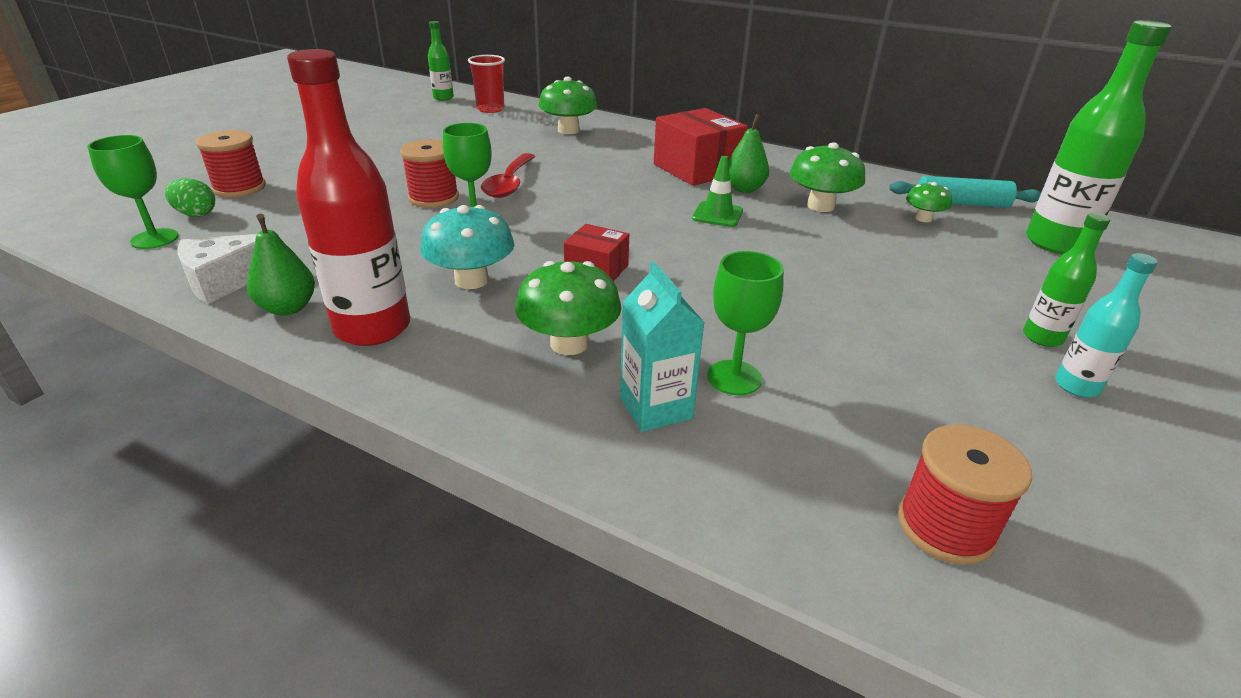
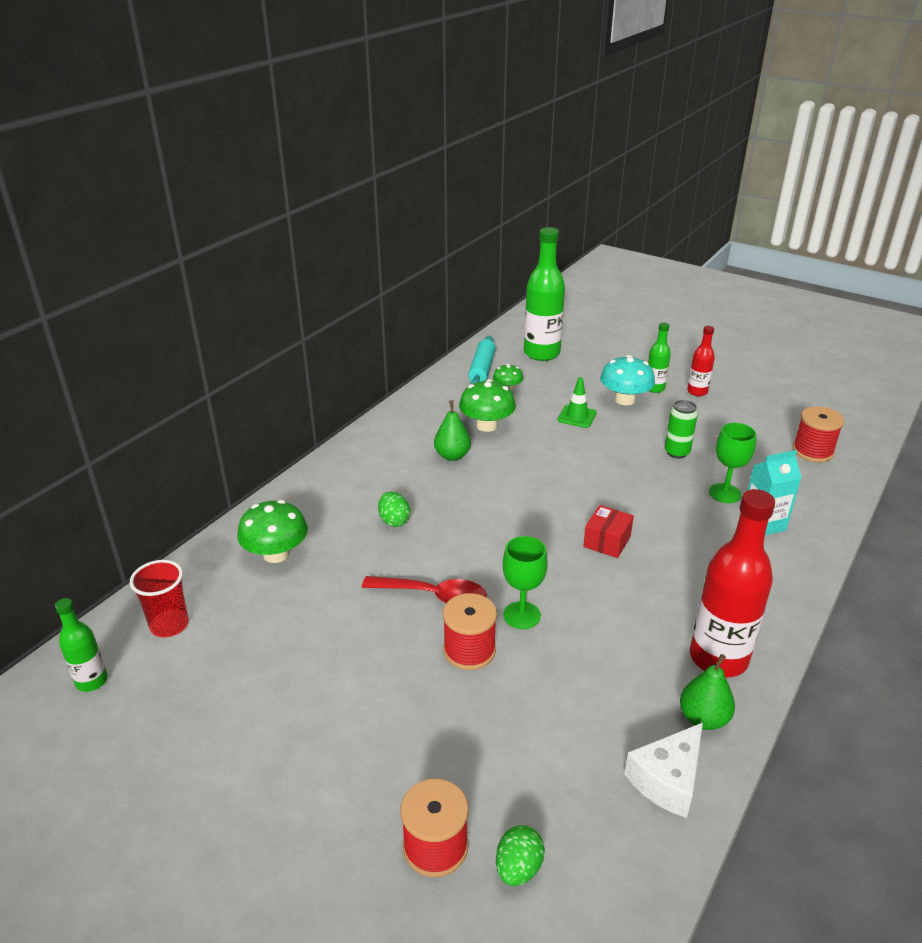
camera: 85 degrees left, 0 degrees up
(155, 239) = (588, 886): green goblet -> none
(227, 280) = (667, 779): white cheese -> white cheese turned 75 degrees clockwise
(471, 280) = (635, 609): turquoise mushroom -> turquoise mushroom (625, 400)
(569, 343) = (709, 556): green mushroom -> none
(620, 166) = (394, 521): none -> green egg
(697, 169) = (405, 475): red box -> none
(717, 215) = (504, 475): green traffic cone -> green traffic cone (577, 416)
(836, 341) = (677, 452): none -> green can
(1076, 386) = (697, 392): turquoise bottle -> red bottle

